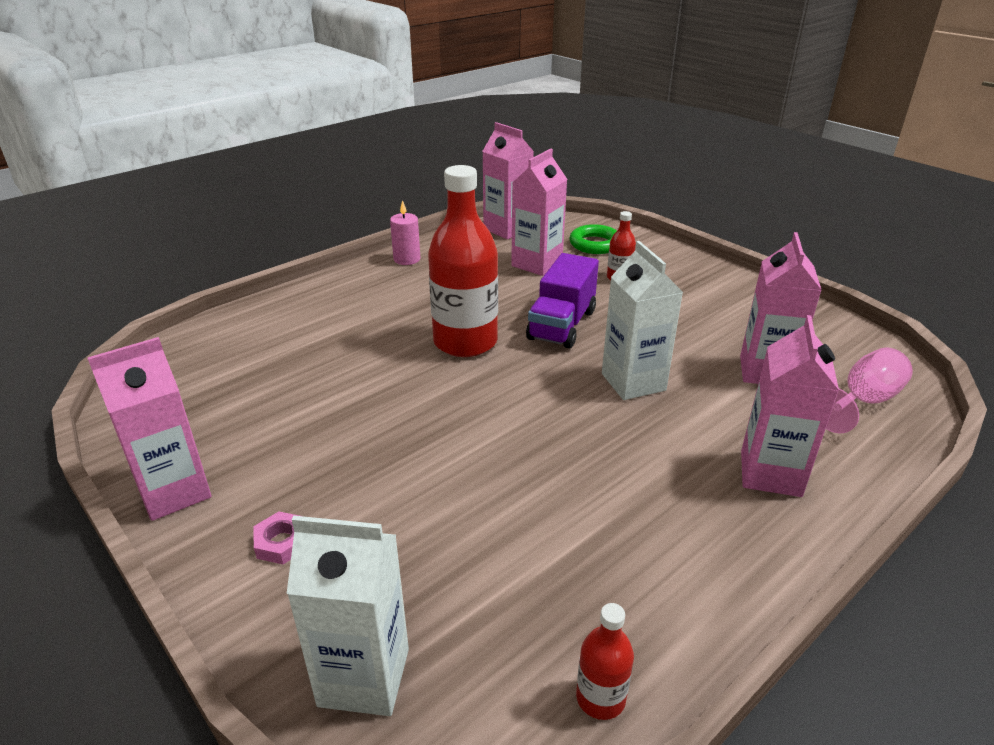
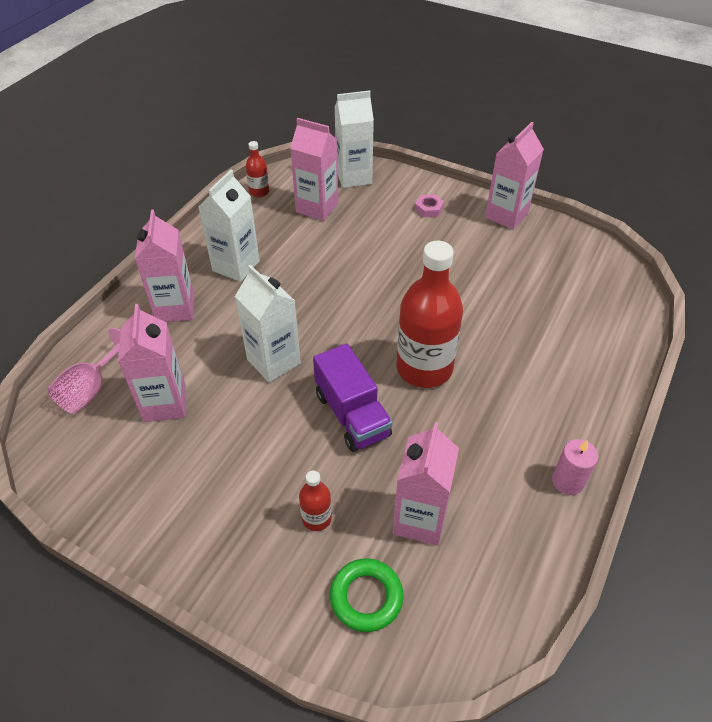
camera: 160 degrees right, 15 degrees up
(507, 229) = (499, 602): pink carton -> pink carton (317, 207)
(562, 325) = (352, 415): purple truck -> purple truck turned 150 degrees clockwise
(671, 519) = (236, 266): none -> white carton

